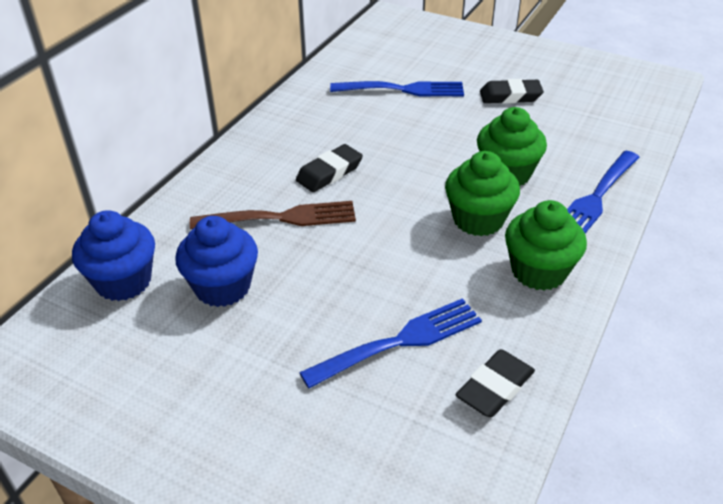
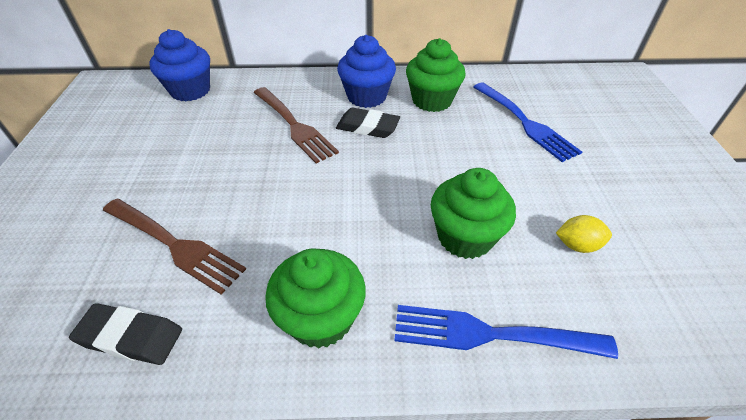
camera: 60 degrees right, 5 degrees up
(222, 287) = (202, 130): blue cupcake -> blue cupcake (367, 96)
(400, 342) = (174, 245): blue fork -> brown fork
(478, 219) = (372, 240): green cupcake -> green cupcake (432, 100)
(510, 96) = (603, 195): black eraser -> none
(547, 130) = (577, 245): none -> yellow lemon

